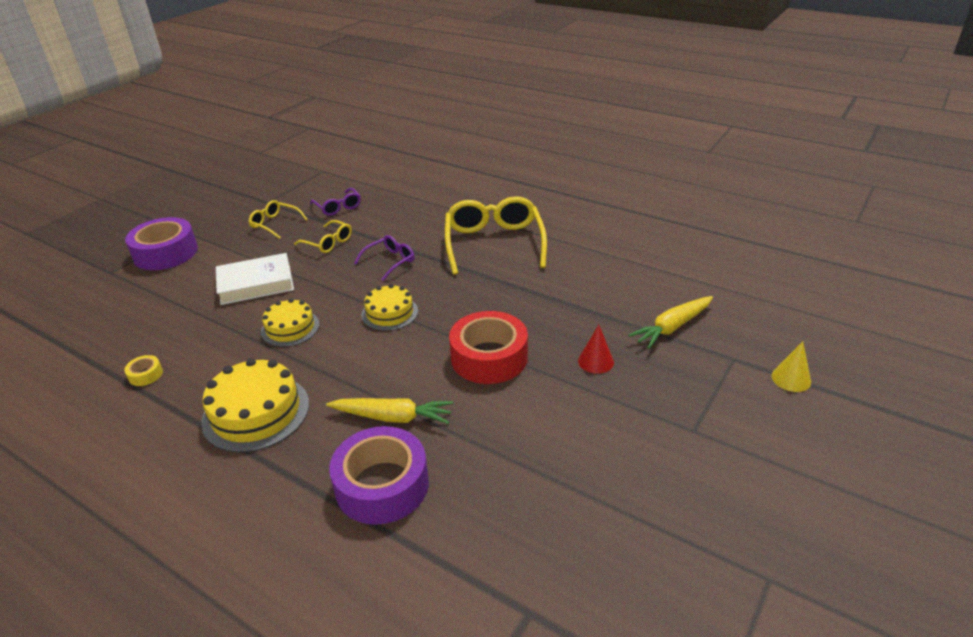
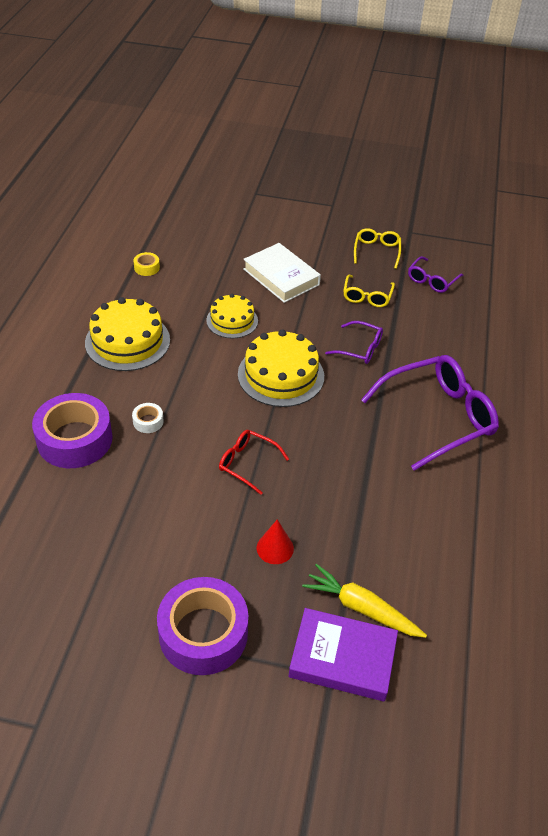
camera: 65 degrees right, 10 degrees up
(166, 253) = (296, 209): purple tape -> purple tape (203, 633)
(390, 313) = (281, 375): yellow cake -> yellow cake, size x1.58
(392, 417) = (148, 421): yellow carrot -> white tape
(489, 357) = (247, 463): red tape -> red glasses
(494, 243) = (438, 417): yellow glasses -> purple glasses
(718, 348) = (342, 658): none -> purple book
(791, 379) = (317, 738): yellow cone -> none

